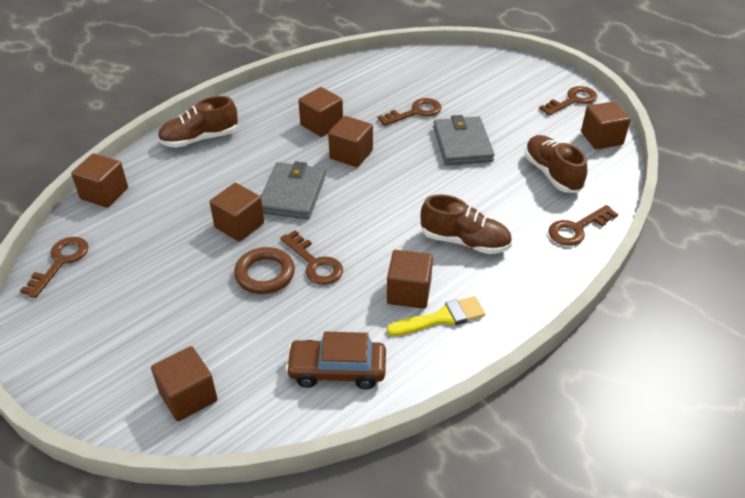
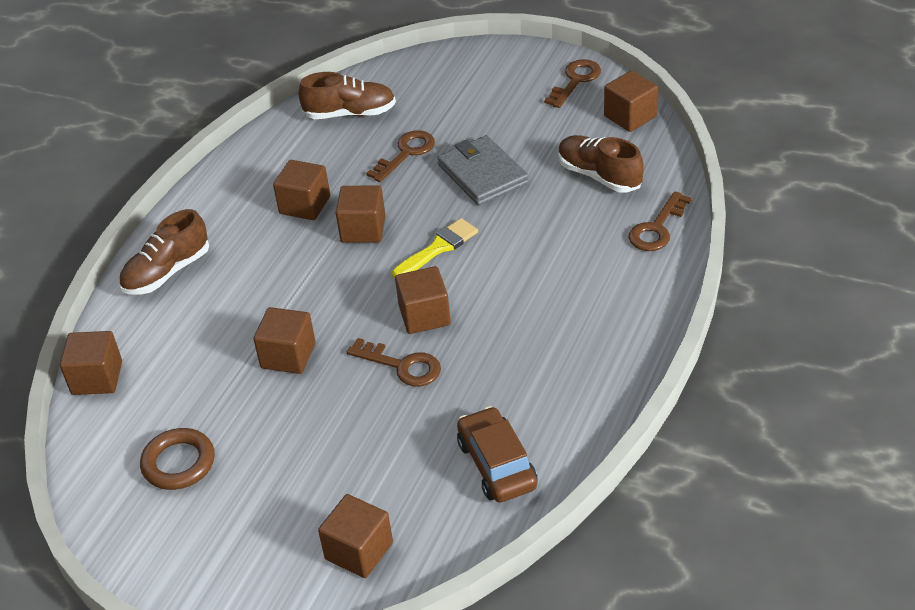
camera: 20 degrees left, 0 degrees up
(60, 262) = (105, 473): brown key -> none
(265, 274) = (354, 398): brown ring -> brown ring (179, 463)
(292, 194) = (325, 298): grey wallet -> none
(337, 370) = (497, 464): brown car -> brown car turned 90 degrees clockwise
(409, 292) = (522, 359): brown cube -> brown cube (424, 315)
(441, 318) = (571, 372): yellow brush -> yellow brush (438, 248)
(465, 241) = (549, 284): brown shoe -> brown shoe (350, 113)

